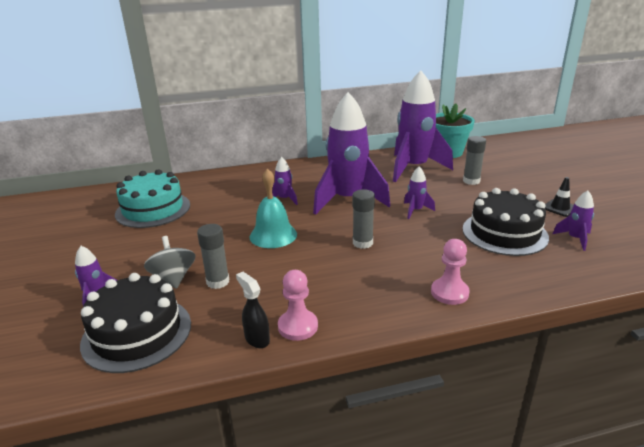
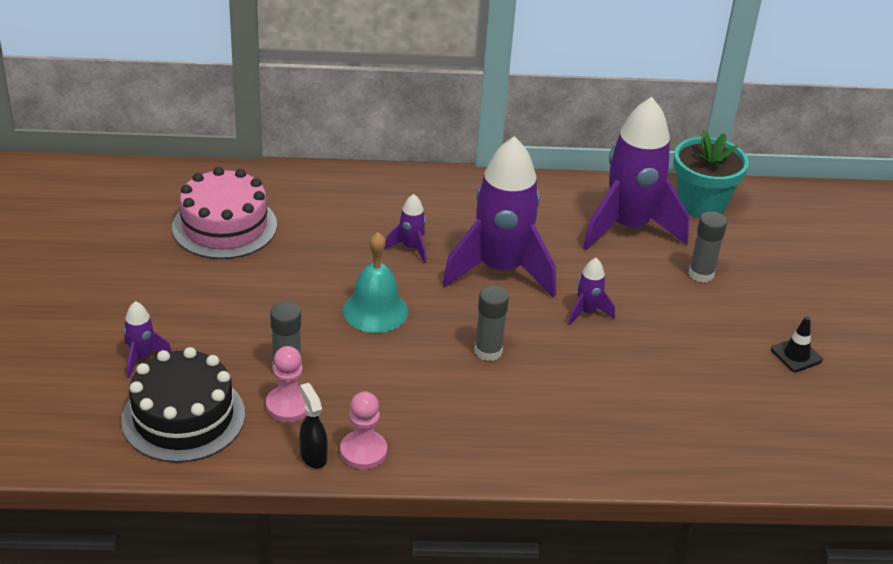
camera: 10 degrees right, 10 degrees up
(153, 209) = (224, 226): turquoise cake -> pink cake
(173, 278) = (235, 350): grey spinning top -> none
(449, 292) = (561, 450): pink pawn -> pink pawn (288, 405)
(504, 233) = (687, 379): black cake -> none
(575, 239) = (776, 411): purple rocket -> none

